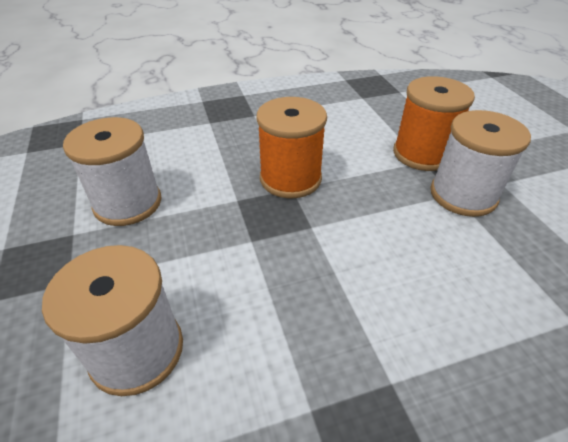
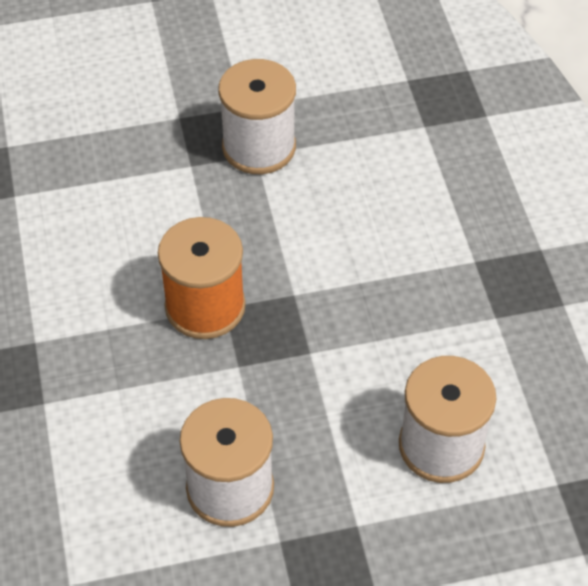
camera: 85 degrees left, 10 degrees up
(422, 154) = (176, 162): orange spool -> none

